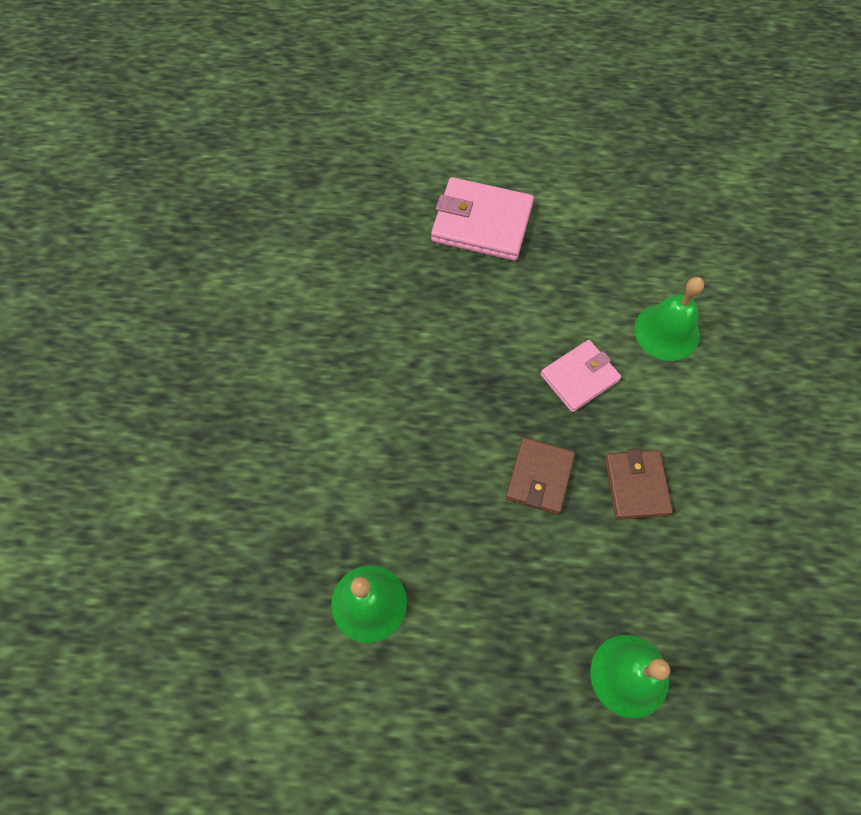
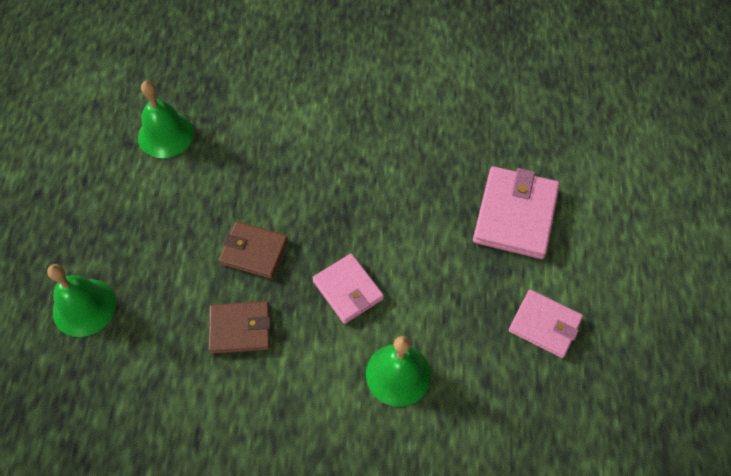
camera: 90 degrees right, 5 degrees down
(601, 209) = (544, 325): none -> pink wallet

